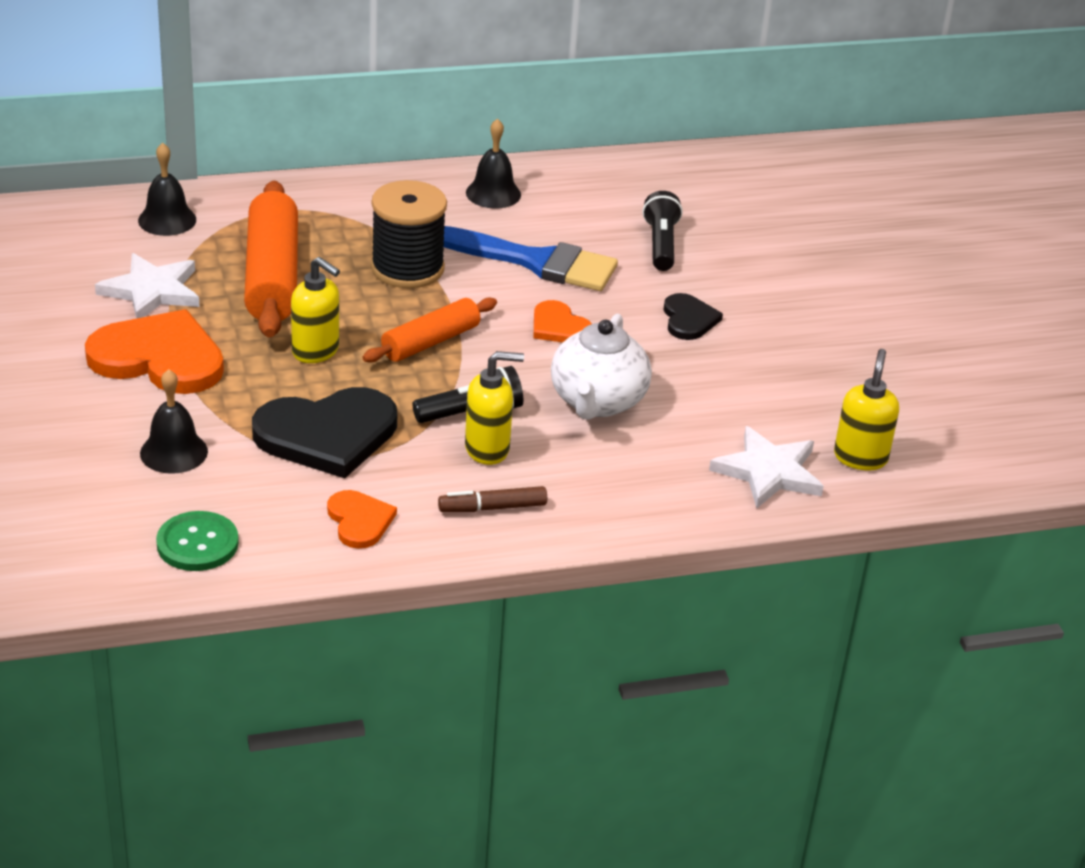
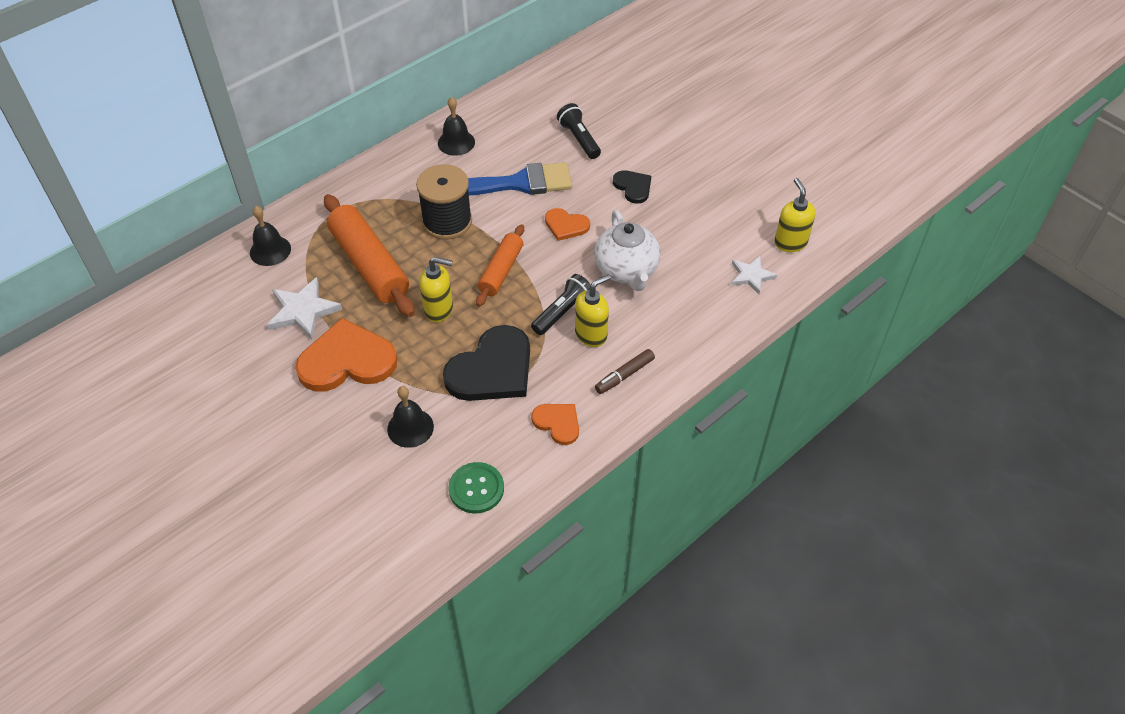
camera: 25 degrees left, 15 degrees up
(768, 472) = (751, 276): white star -> white star, size x0.66

